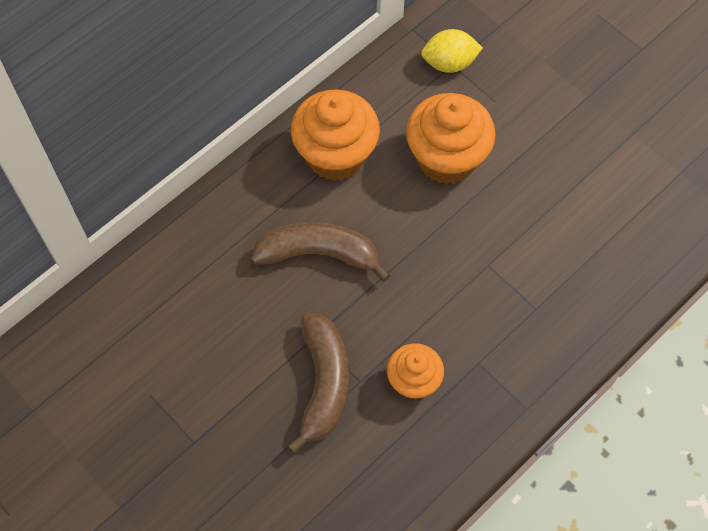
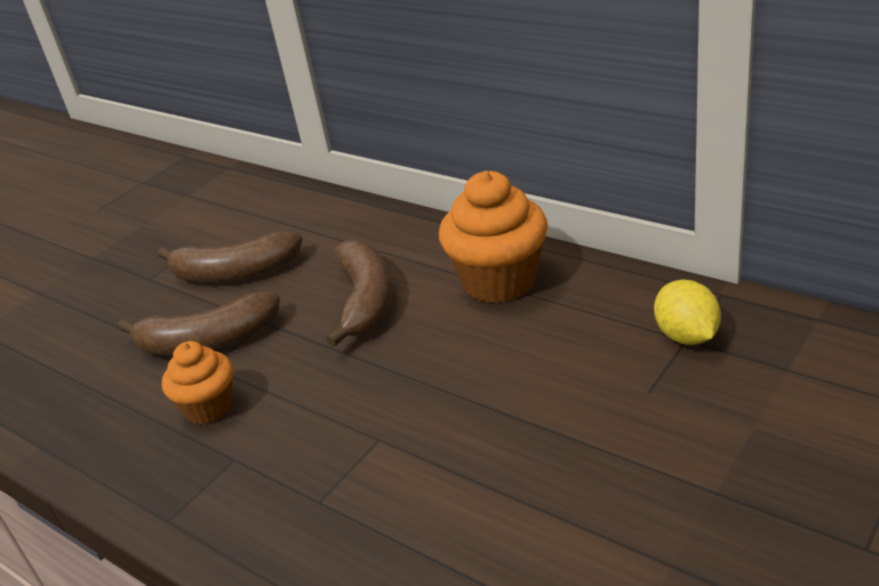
camera: 85 degrees right, 30 degrees down
(223, 359) = (235, 272): none -> brown banana
(446, 159) = (531, 366): orange cupcake -> none

